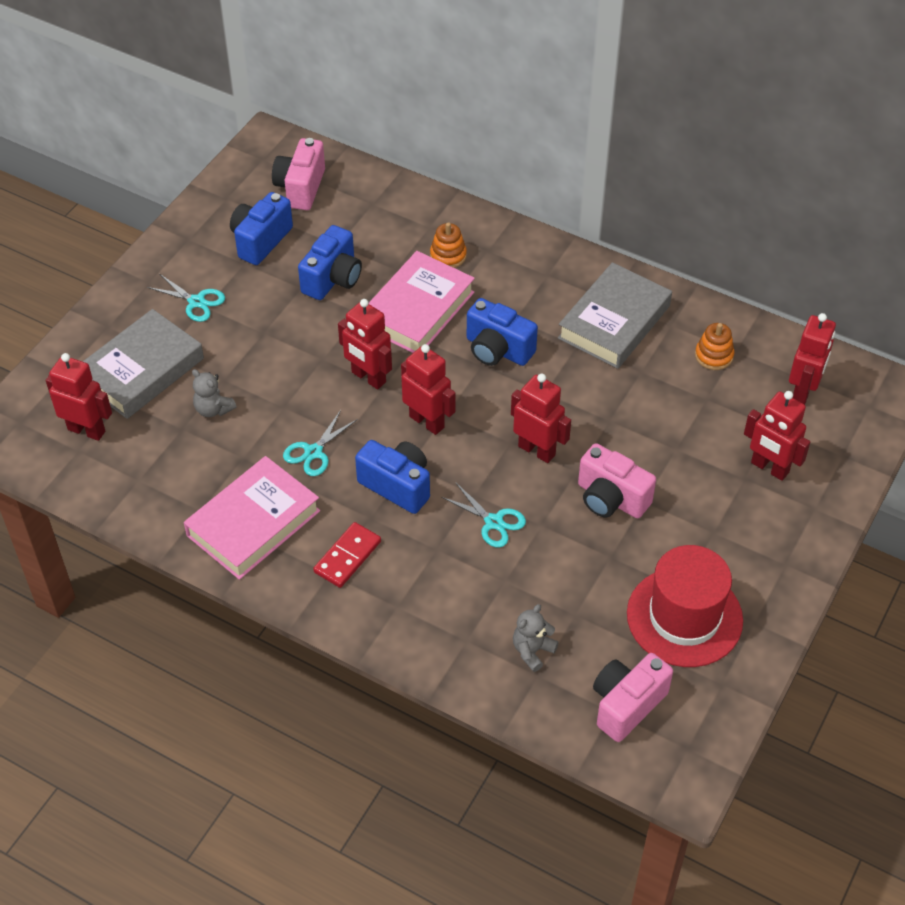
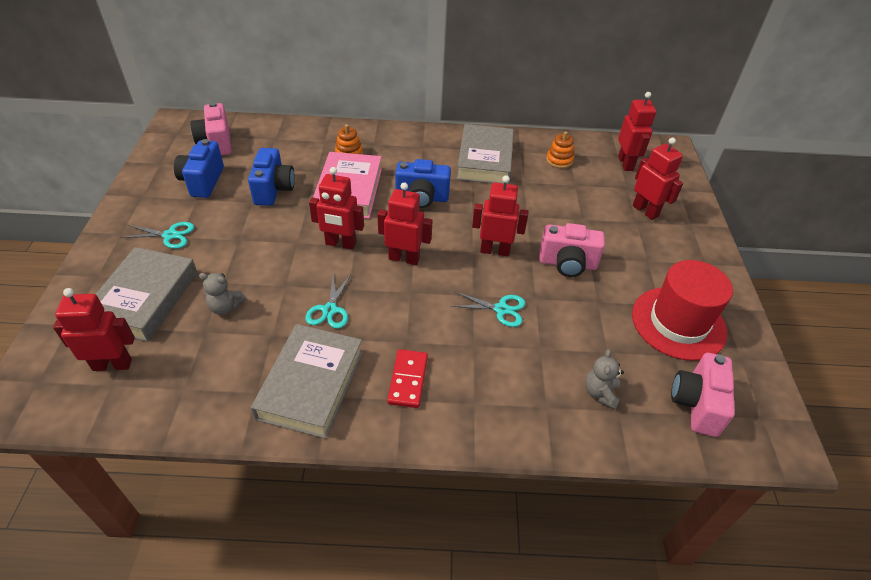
camera: 30 degrees left, 5 degrees down
(253, 523) = (311, 384): pink book -> grey book
(397, 485) = (412, 310): blue camera -> none
(769, 468) = (645, 211): red robot -> red robot turned 135 degrees counterclockwise

